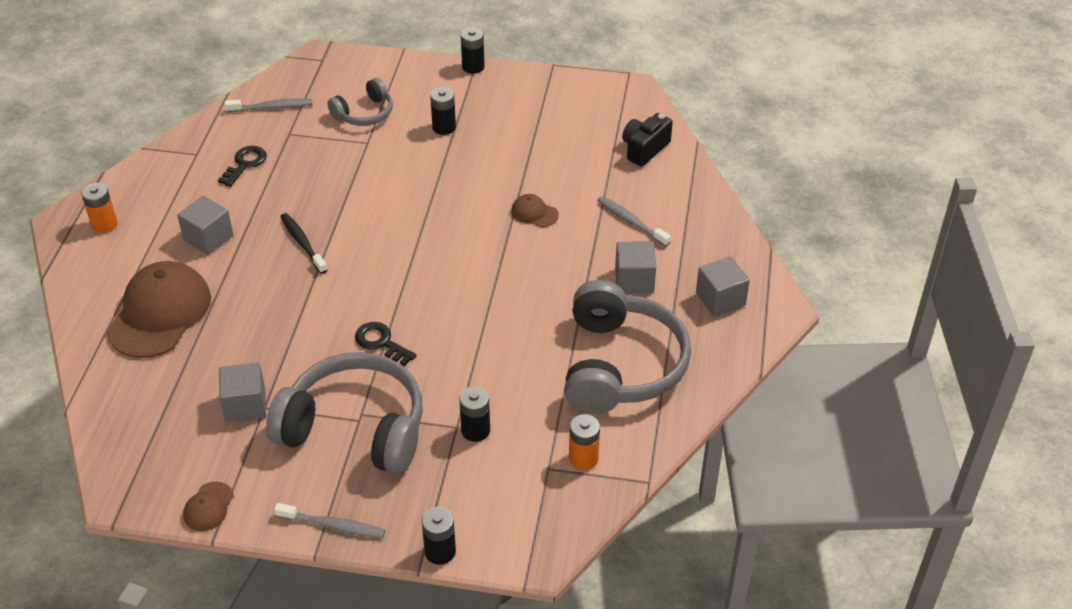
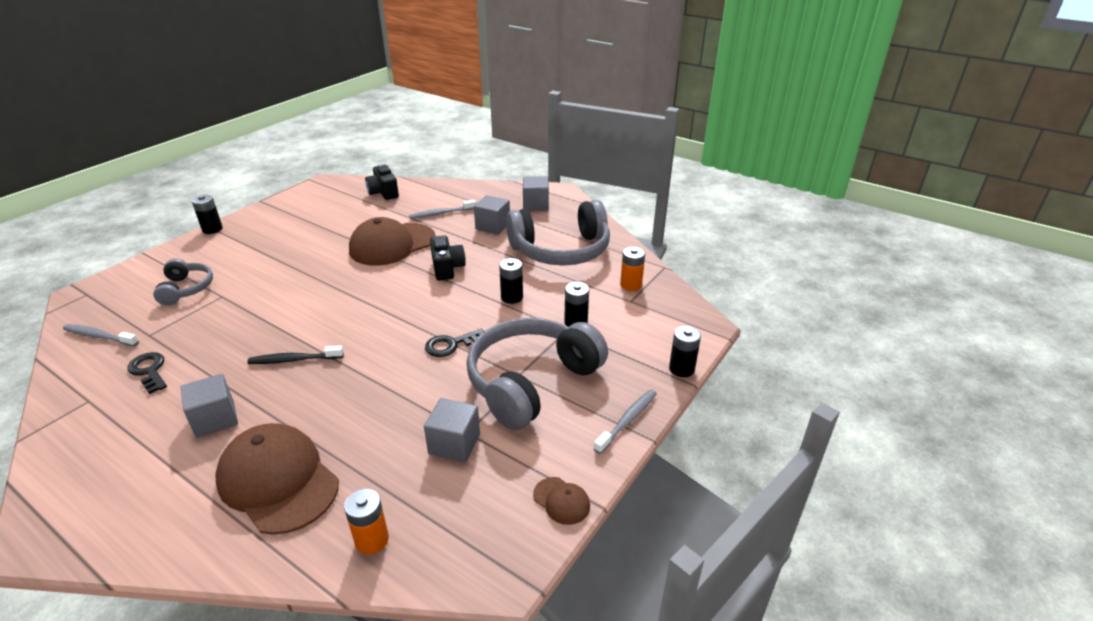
camera: 65 degrees left, 10 degrees down
(104, 224) = (93, 500): orange battery -> orange battery (372, 540)
(271, 107) = (99, 336): grey toothbrush -> grey toothbrush turned 90 degrees counterclockwise
(444, 127) = (257, 257): black battery -> black battery (512, 297)
(516, 279) = (447, 268): none -> black camera
(534, 213) = (392, 244): brown cap -> brown cap, size x2.28
(620, 365) = (561, 250): grey headphones -> grey headphones turned 135 degrees clockwise

